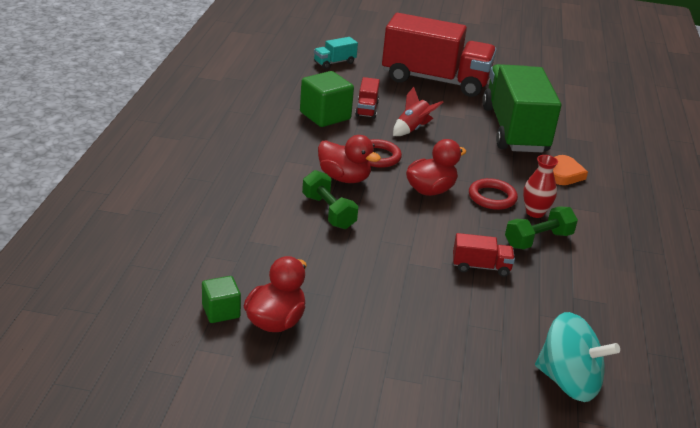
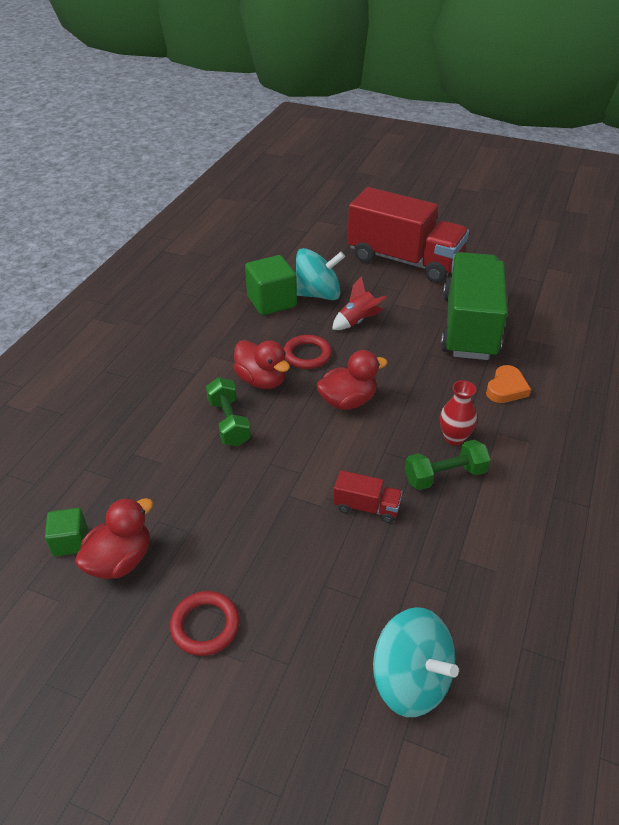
camera: 15 degrees right, 10 degrees up
(334, 62) = (306, 236): turquoise truck -> none
(367, 109) = (318, 294): red truck -> turquoise spinning top
(492, 197) = (412, 414): red ring -> red ring (205, 625)

